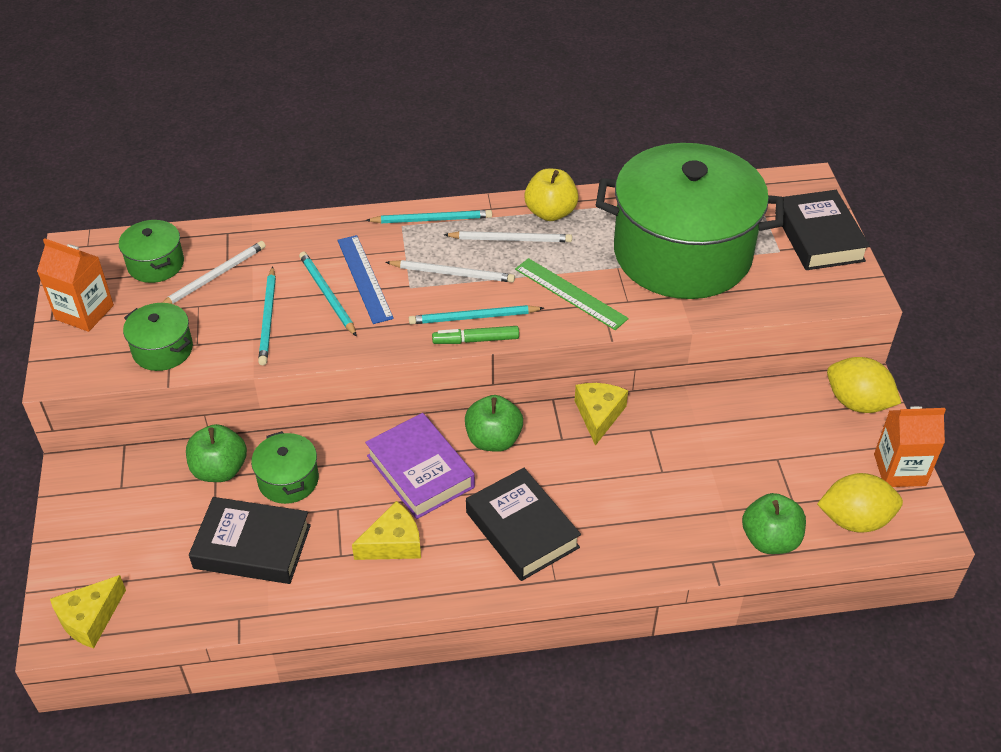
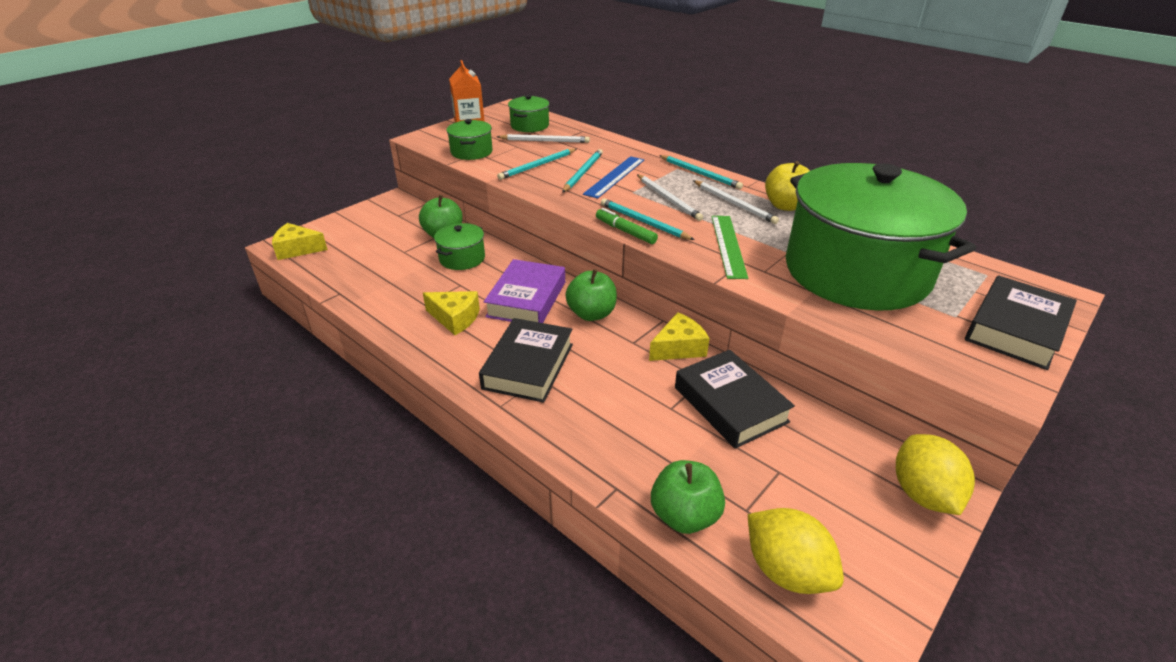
camera: 50 degrees right, 10 degrees down
(252, 546) = (398, 271): black book -> black book (730, 404)
(899, 470) = (896, 575): orange carton -> none

